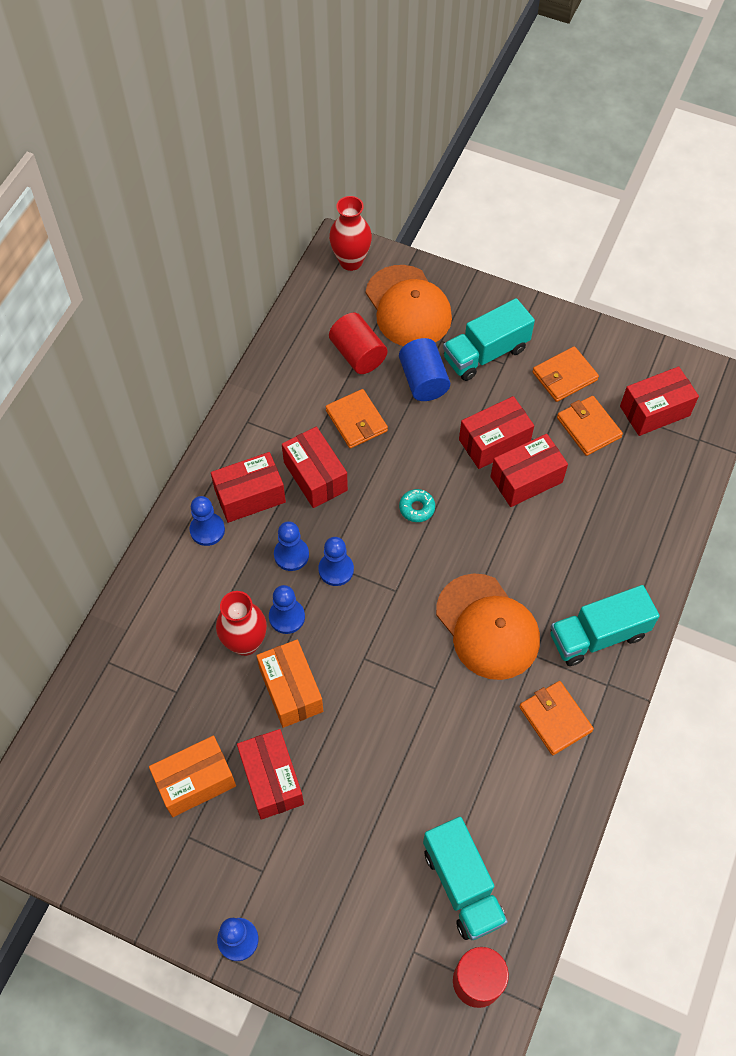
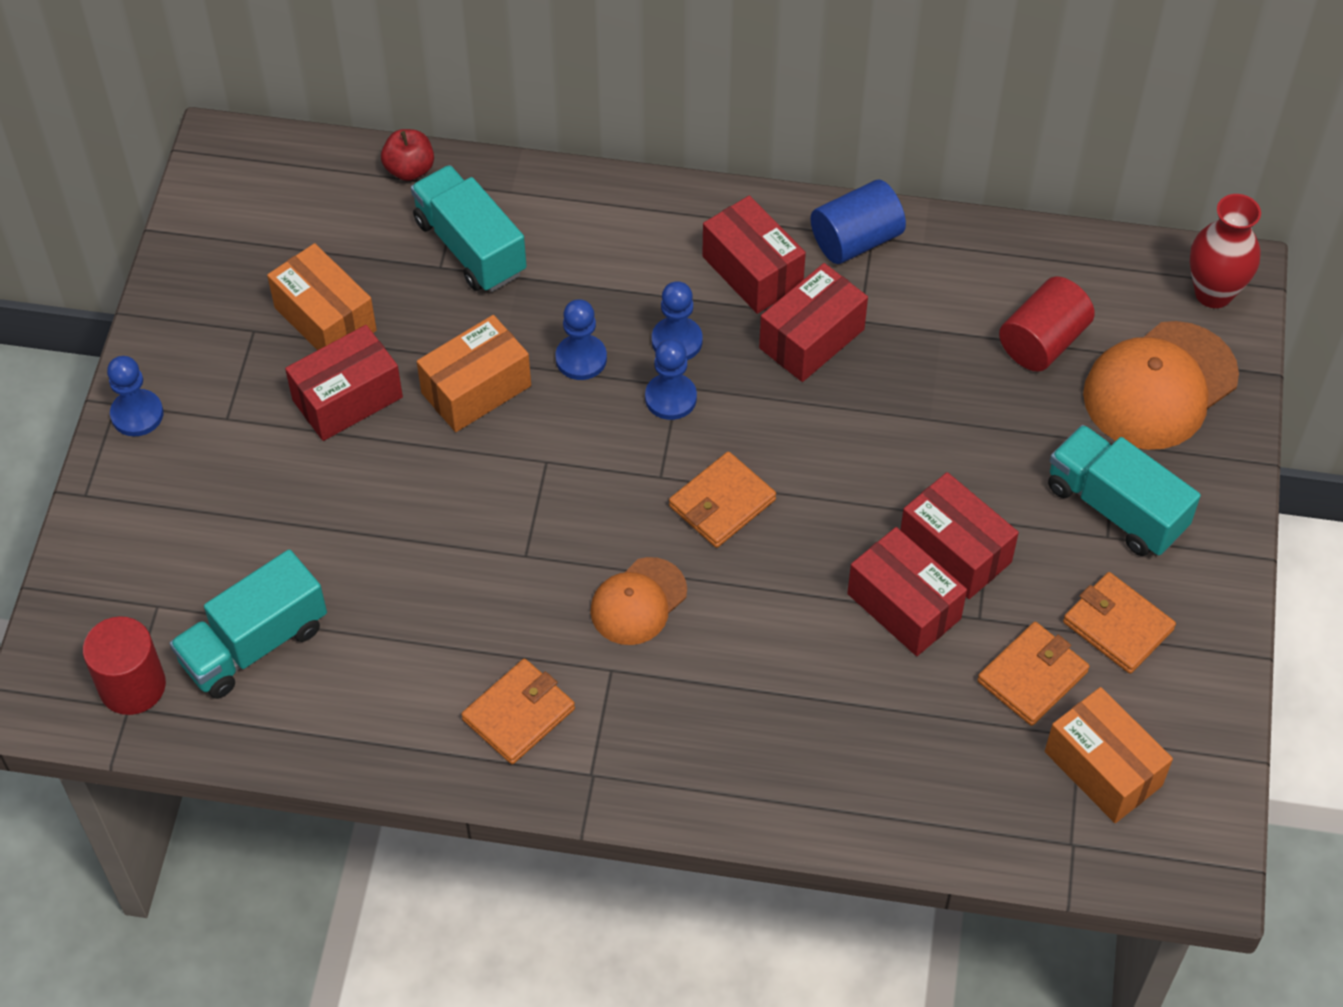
camera: 75 degrees right, 5 degrees down
(79, 694) = (409, 169): none -> red apple
(207, 530) = (683, 237): blue pawn -> none
(245, 643) = (529, 322): red vase -> none
(356, 421) = (924, 366): orange wallet -> orange wallet (722, 503)
(417, 508) = (803, 474): turquoise donut -> none
(423, 380) = (1030, 435): blue cylinder -> blue cylinder (856, 240)
(487, 627) = (638, 602): orange cap -> orange cap, size x0.60
(598, 635) = (668, 749): turquoise truck -> turquoise truck (470, 247)
(654, 411) = (1103, 768): red box -> orange box

